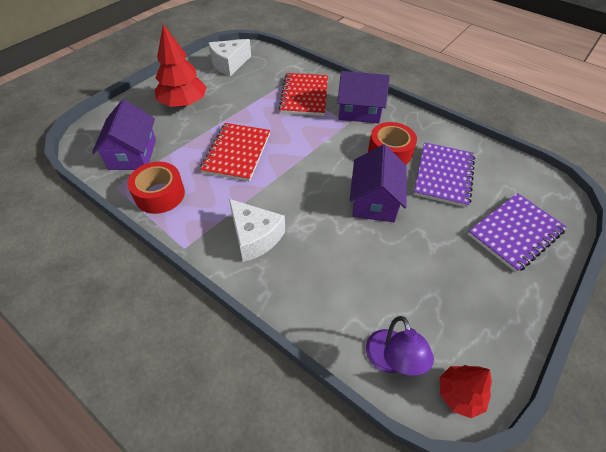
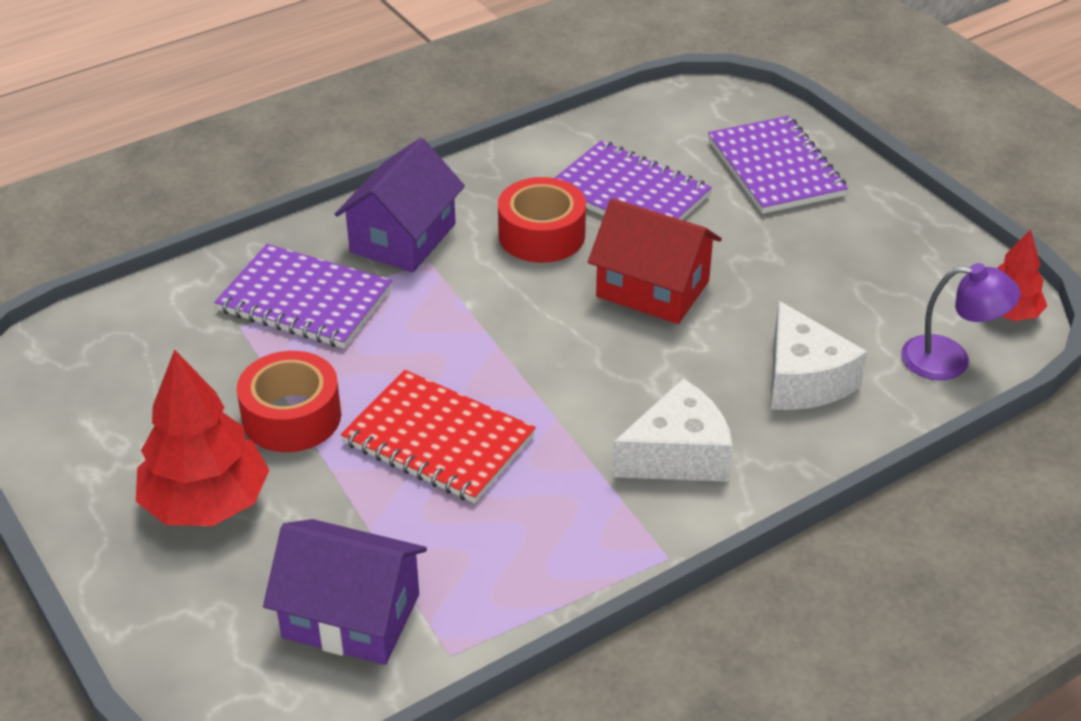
camera: 70 degrees left, 10 degrees down
(160, 194) = (508, 579): red tape -> red tape (291, 417)
(229, 64) = (91, 396): white cheese -> white cheese (803, 380)
(304, 96) = (305, 300): red notebook -> purple notebook
(374, 201) = (652, 289): purple house -> red house

